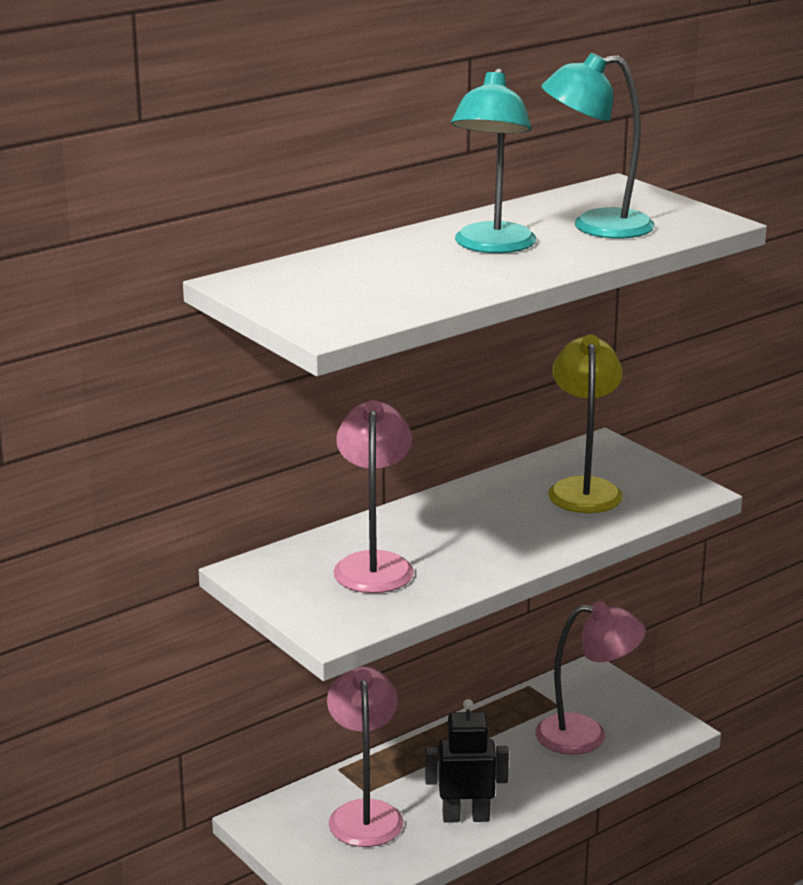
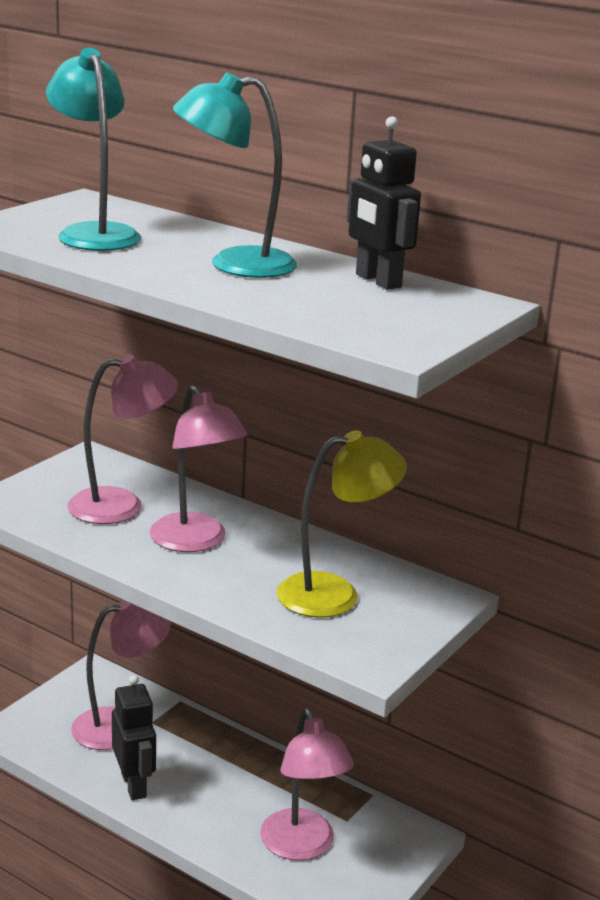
camera: 70 degrees right, 0 degrees up
(467, 536) = (195, 542): none -> pink lamp
(553, 207) = (377, 281): none -> black robot
(596, 226) = (332, 298): turquoise lamp -> turquoise lamp (94, 233)

